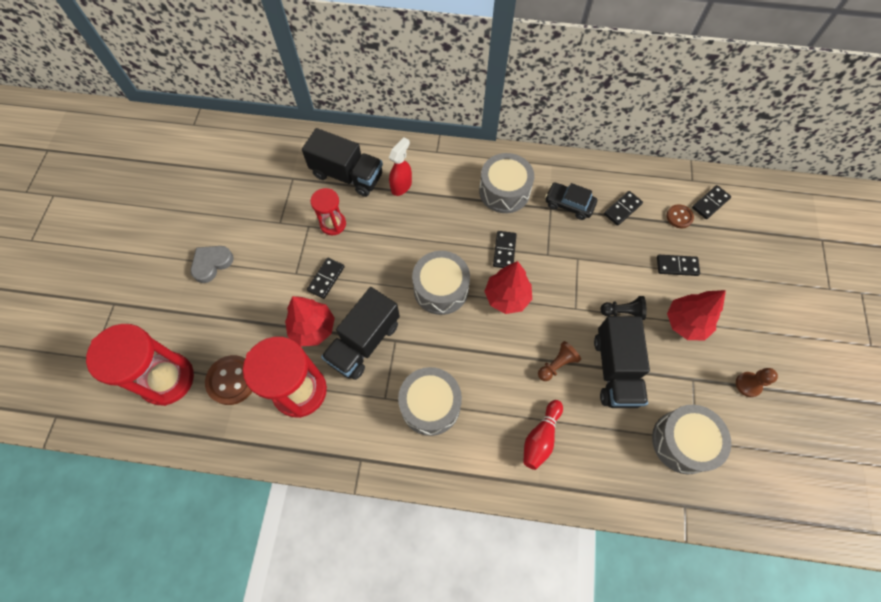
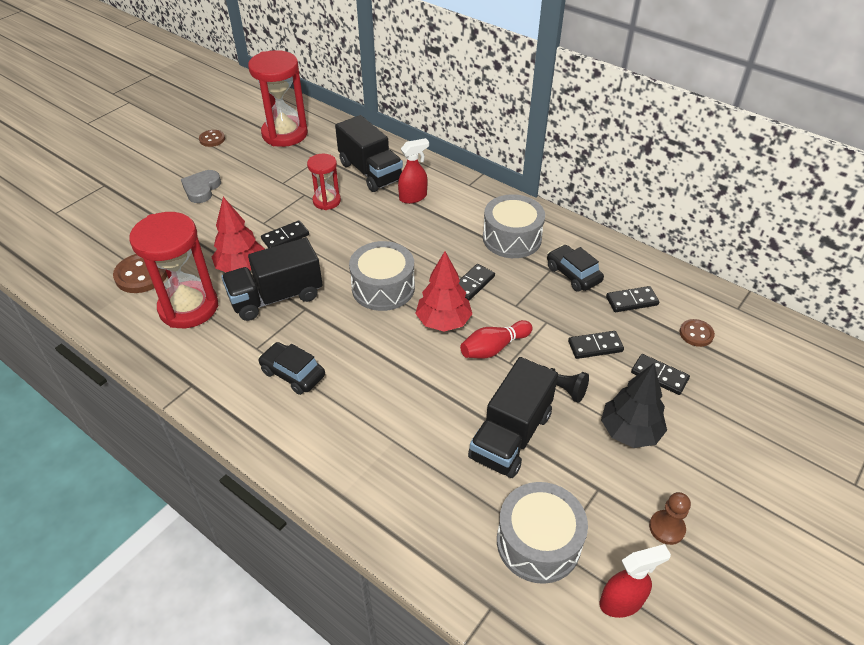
camera: 30 degrees right, 20 degrees down
(167, 379) = (94, 251): red hourglass -> red hourglass (285, 134)
(176, 203) = (212, 139): none -> brown button
(211, 264) = (202, 189): grey heart -> grey heart turned 60 degrees counterclockwise
(430, 405) = (293, 373): grey drum -> black car
(540, 437) = (379, 455): red bowling pin -> red bowling pin (494, 348)
(557, 364) = (449, 401): brown pawn -> none
(685, 323) = (629, 431): red tree -> black tree
(710, 203) = (745, 337): black domino -> black domino (595, 346)
(754, 454) = (621, 602): none -> red spray bottle

